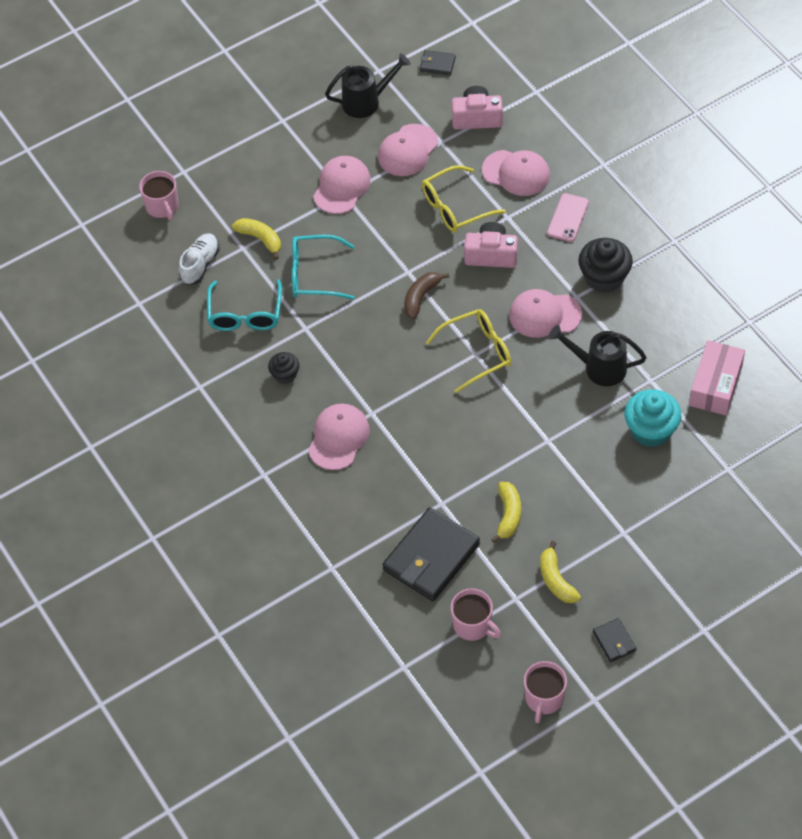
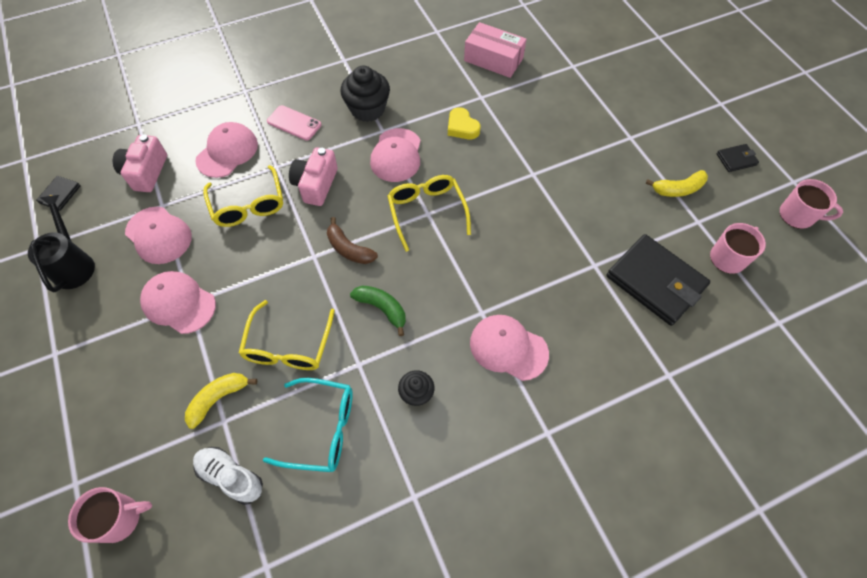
camera: 85 degrees left, 5 degrees up
(314, 274) = (288, 346): turquoise glasses -> yellow glasses
(362, 335) = (382, 308): none -> green banana
(508, 515) = (610, 214): yellow banana -> none
(598, 368) = (462, 127): black watering can -> yellow heart
(651, 430) = (531, 104): turquoise cupcake -> none

